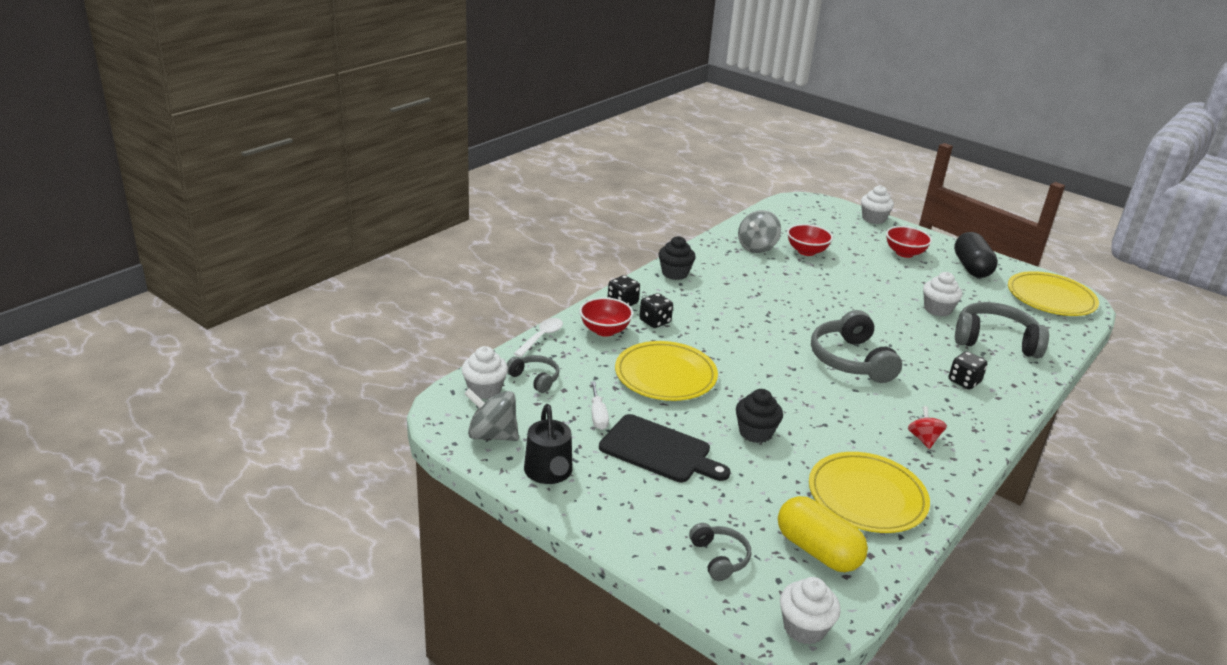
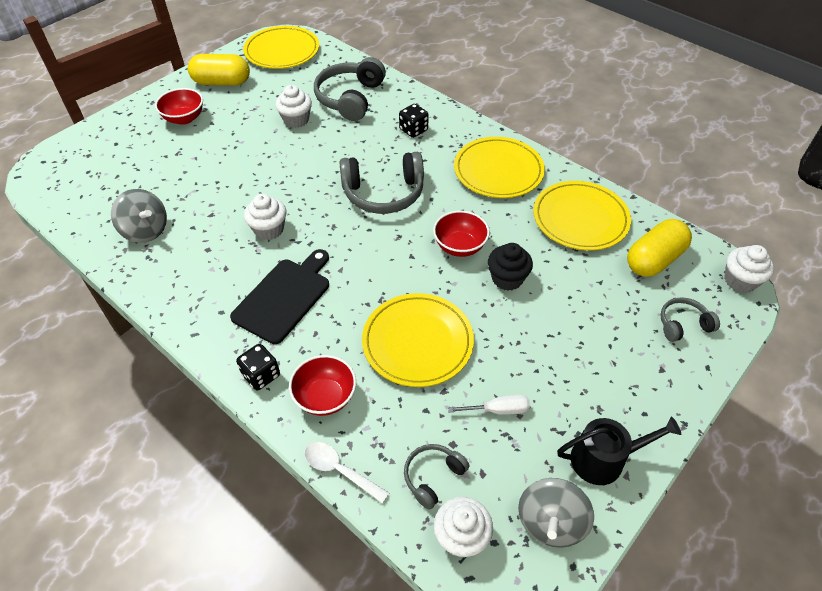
camera: 85 degrees left, 20 degrees up
(655, 321) = (307, 344): black dice -> none
(659, 450) = (548, 357): black cutting board -> black cutting board (284, 297)
(675, 273) = (195, 315): black cupcake -> none
(806, 251) = (165, 190): red bowl -> red bowl (460, 246)
(873, 219) = (102, 125): white cupcake -> white cupcake (269, 229)
(923, 439) = (498, 171): red spinning top -> yellow plate
(971, 268) = (222, 82): black capsule -> yellow capsule

